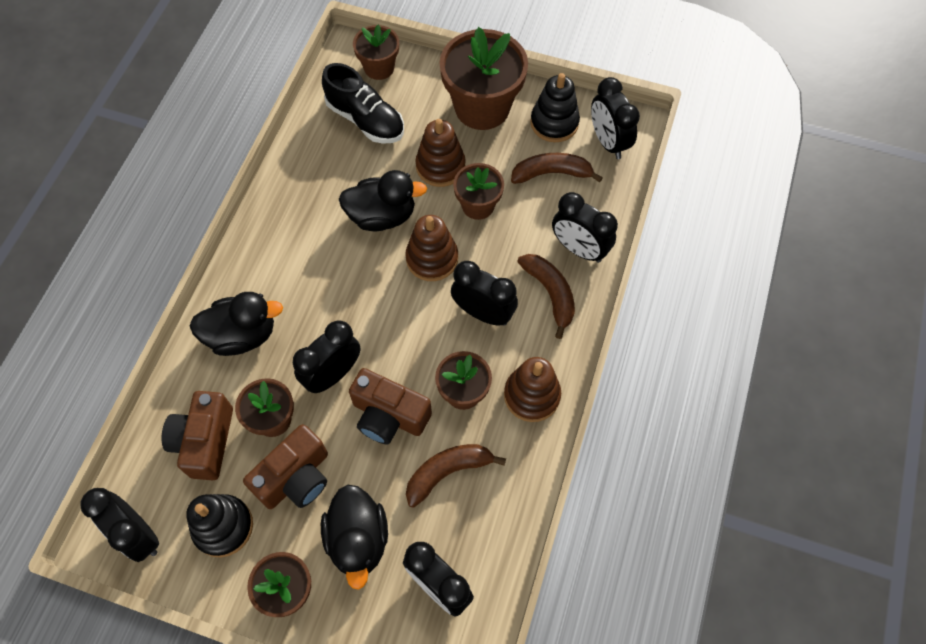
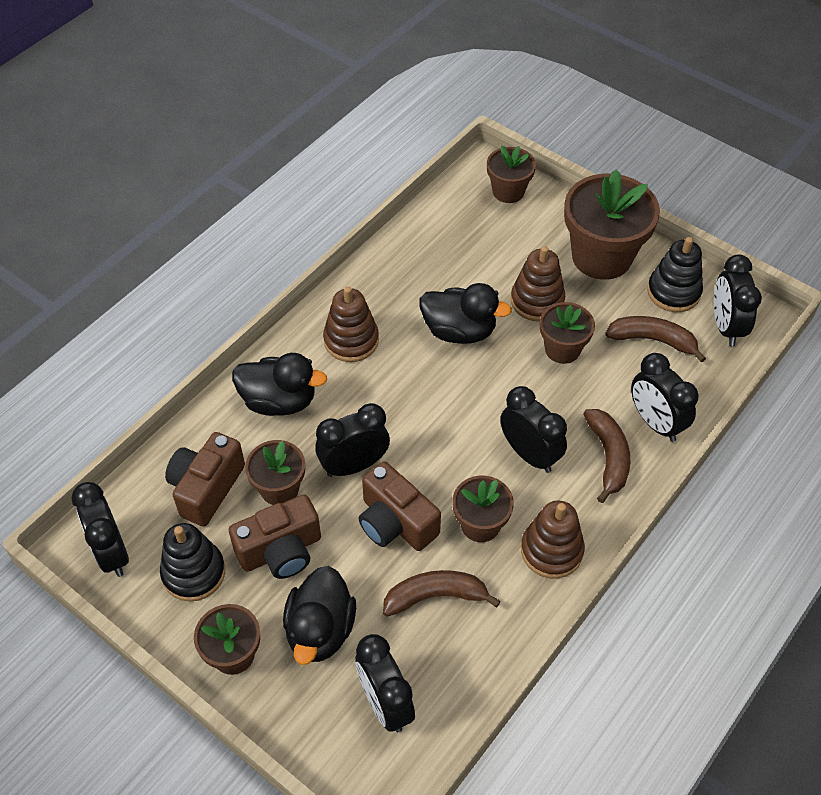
camera: 20 degrees right, 10 degrees down
(365, 120) = (476, 236): black shoe -> none
(432, 258) = (495, 386): brown stacking toy -> brown stacking toy (351, 340)

